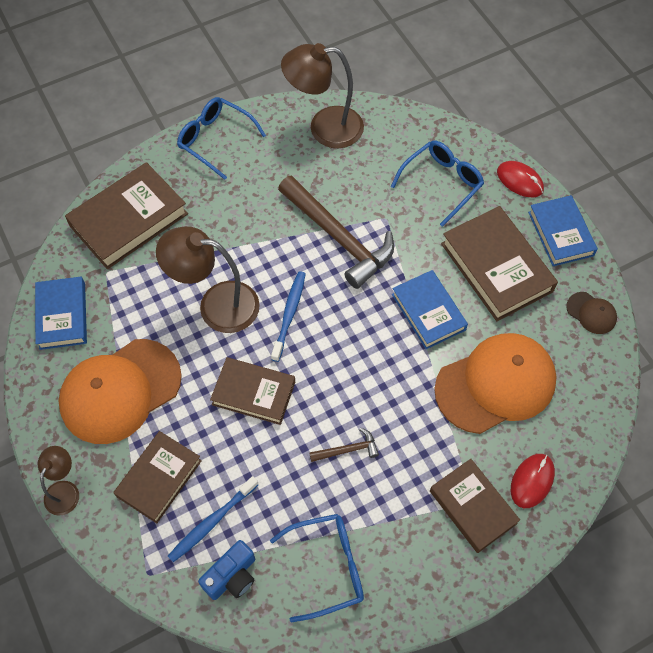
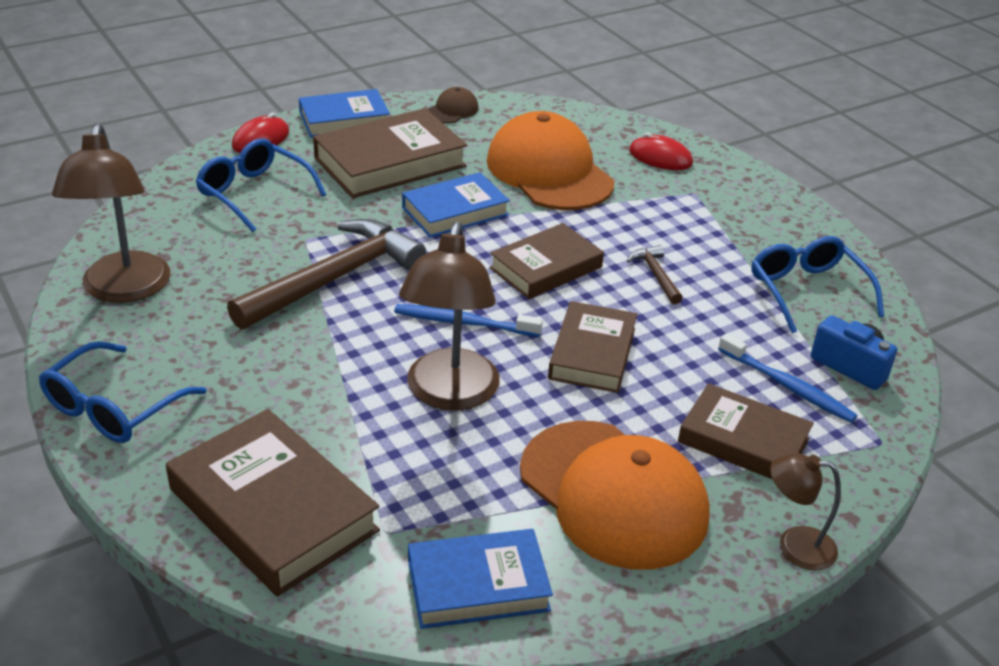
camera: 95 degrees left, 25 degrees down
(472, 507) = (701, 193): brown book -> brown book (546, 268)

